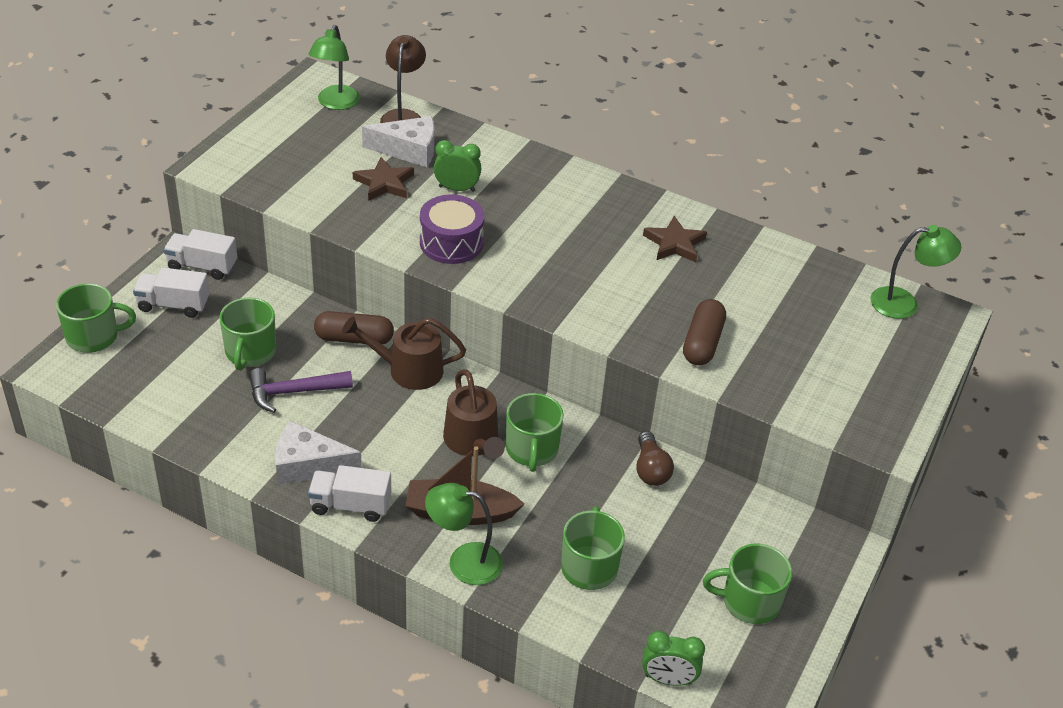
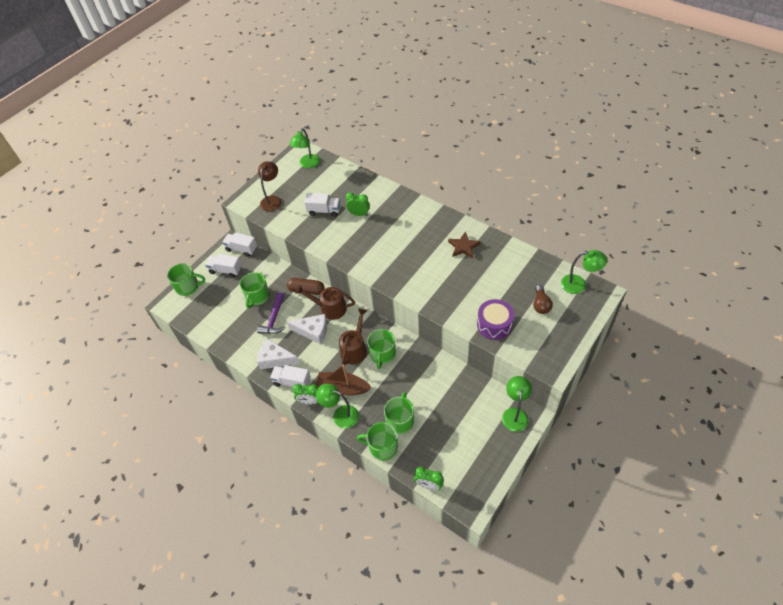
camera: 15 degrees right, 10 degrees up
(293, 392) = (274, 319): purple hammer -> purple hammer turned 75 degrees counterclockwise
(384, 183) = (324, 211): brown star -> white truck
(394, 540) = (309, 401): none -> green clock
(403, 117) = (339, 172): brown lamp -> brown lamp (272, 200)
(408, 150) = (339, 191): white cheese -> white cheese (313, 331)
(451, 243) = (351, 246): purple drum -> purple drum (494, 325)
(473, 441) = (354, 349): brown watering can -> brown watering can turned 150 degrees counterclockwise
(650, 469) = (439, 368): brown light bulb -> brown light bulb (541, 304)
(702, 343) = (467, 306): brown capsule -> none
(749, 601) = (476, 444): green mug -> green mug (382, 447)
(814, 544) = (515, 414): none -> green lamp

